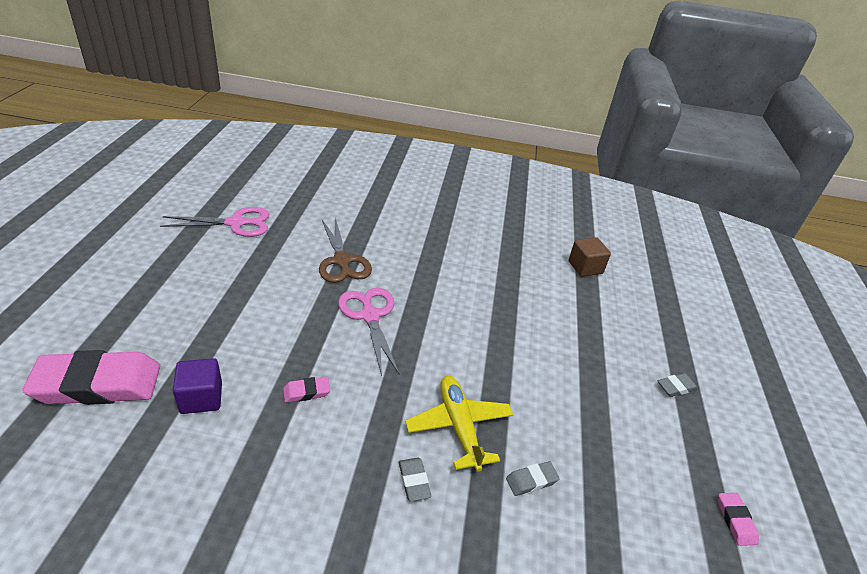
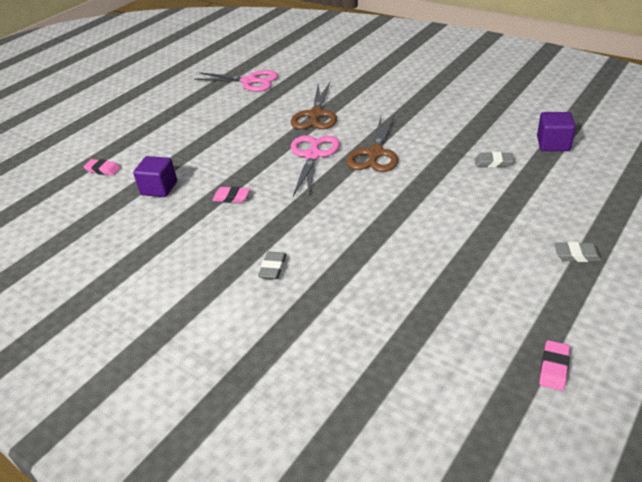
camera: 35 degrees right, 0 degrees up
(98, 384) = (103, 170): pink eraser -> pink eraser, size x0.42
(434, 303) = (375, 153): none -> brown scissors
(459, 426) = (334, 241): yellow plane -> none
(531, 481) = (370, 290): grey eraser -> grey eraser (493, 162)
(585, 267) = (553, 144): brown cube -> purple cube

